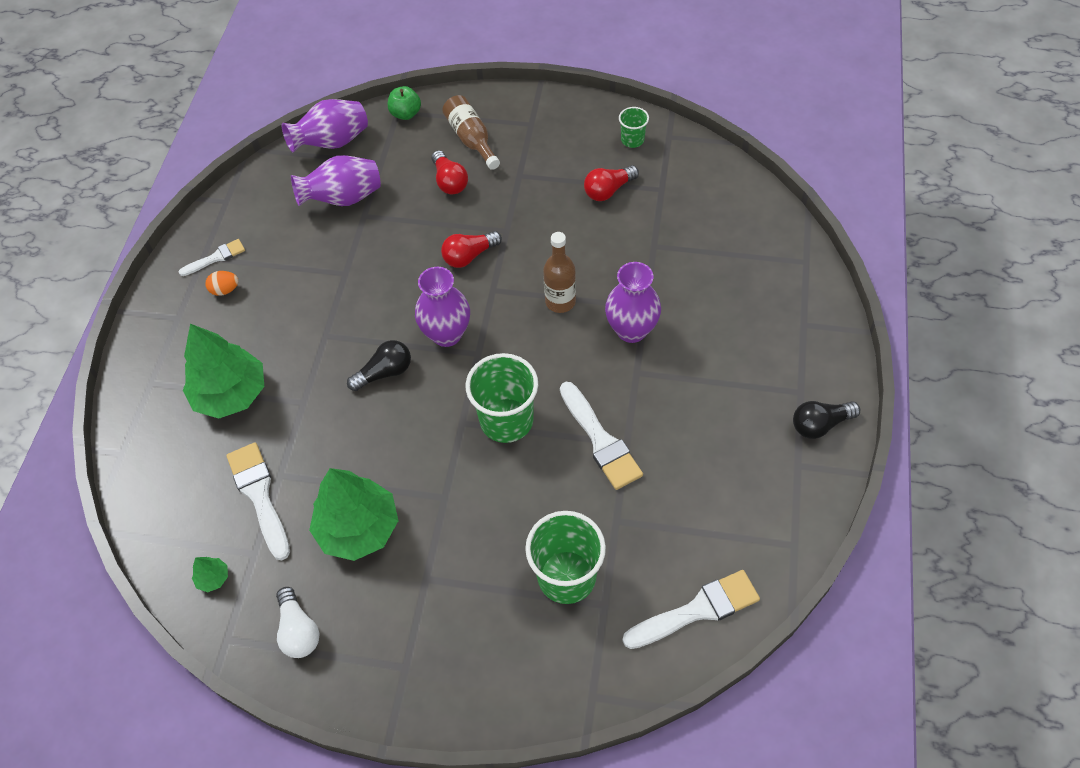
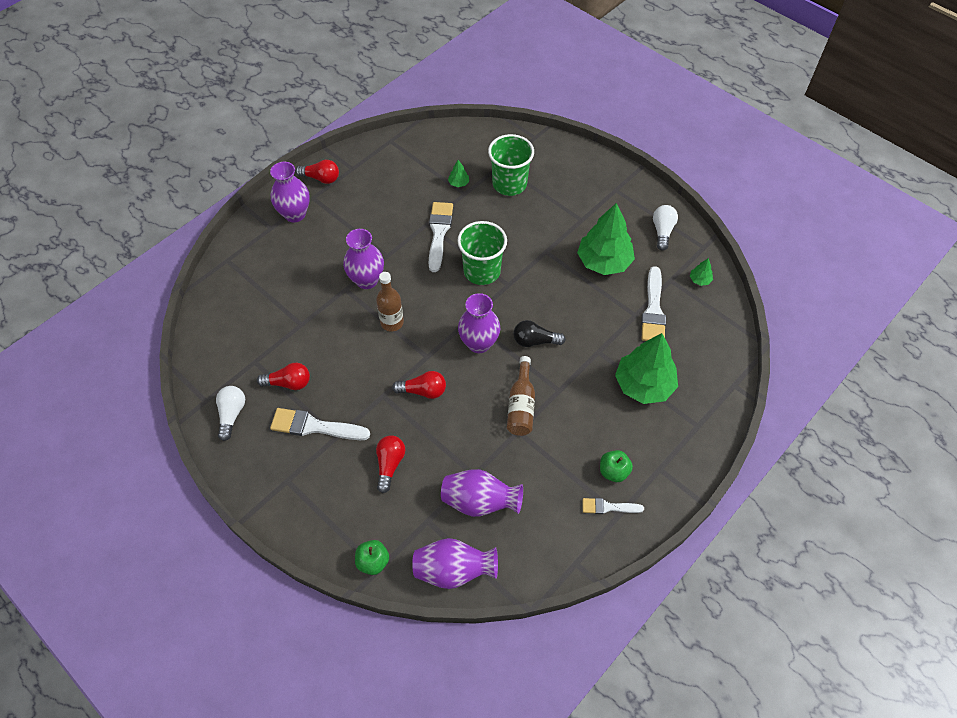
camera: 150 degrees left, 0 degrees up
(225, 290) = (613, 471): orange egg -> green apple
(471, 139) = (342, 496): brown bottle -> brown bottle (521, 405)
(632, 140) = (232, 414): green cup -> white light bulb
(637, 532) = (458, 183): none -> green tree
(697, 610) = (459, 141): white brush -> white brush (314, 426)
(796, 357) = (295, 214): none -> purple vase
(820, 424) = (321, 178): black light bulb -> red light bulb

